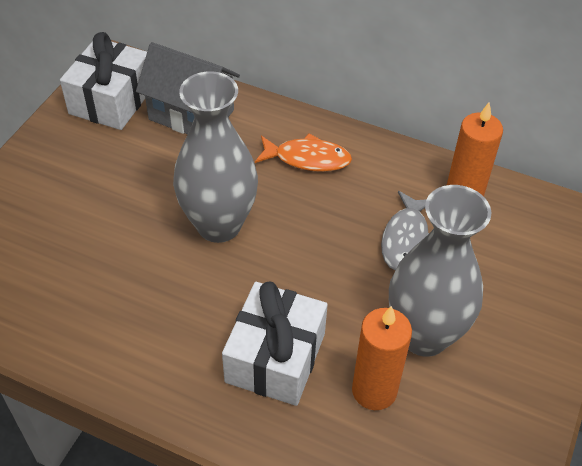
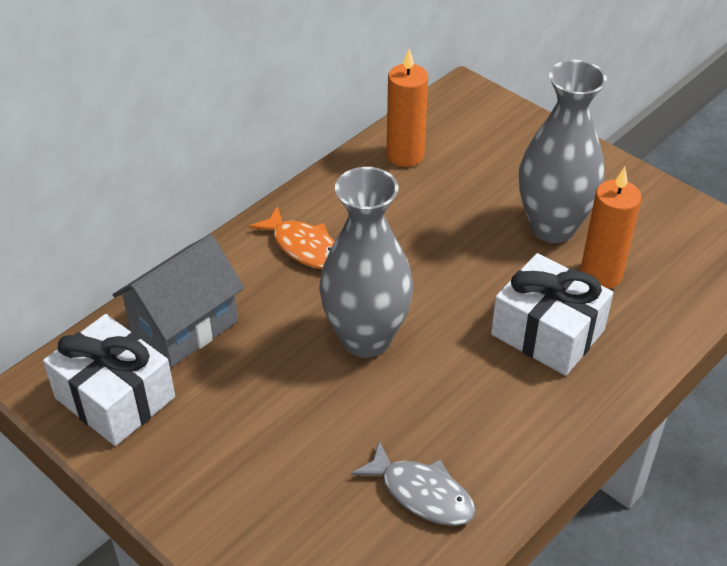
camera: 70 degrees left, 5 degrees down
(307, 159) = (304, 247): orange fish -> orange fish turned 105 degrees clockwise
(406, 239) = (440, 207): grey fish -> grey fish (422, 493)

